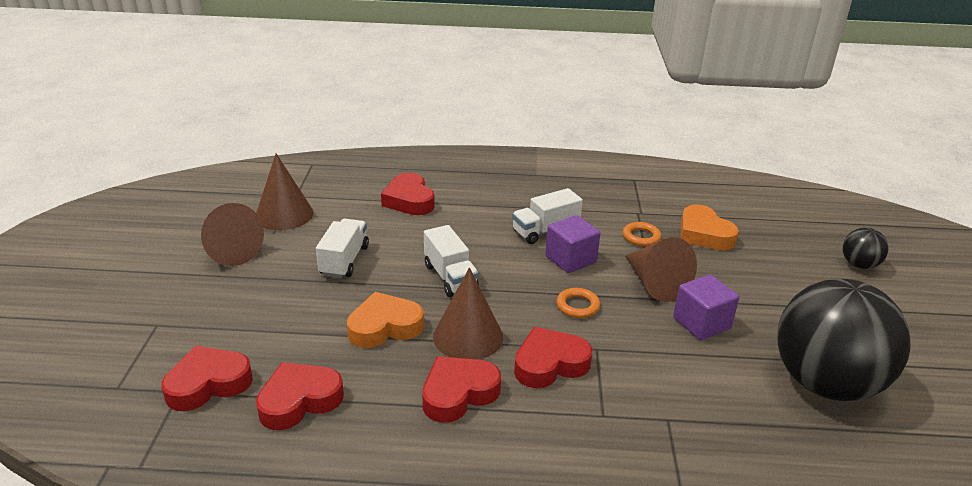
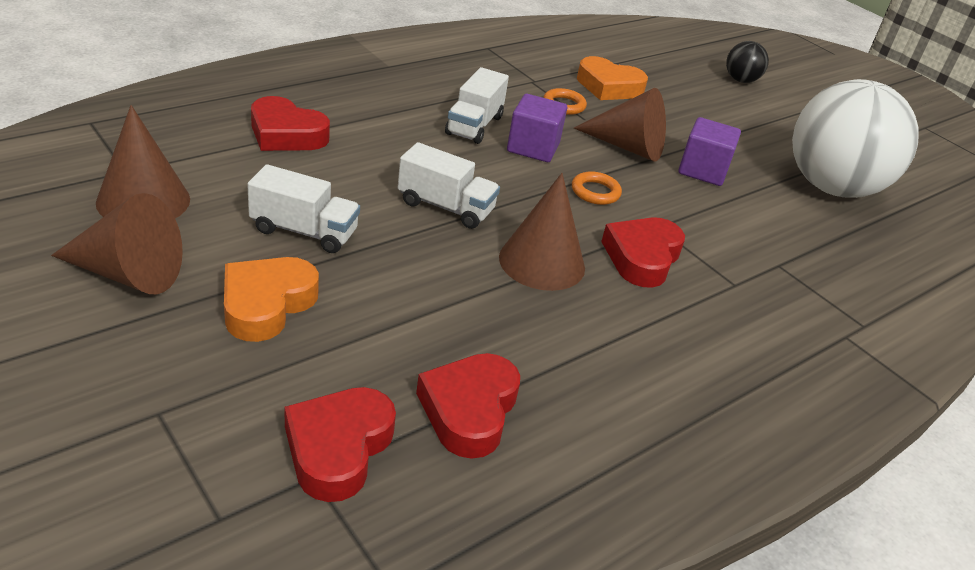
camera: 45 degrees left, 5 degrees up
(344, 261) = (304, 231): white truck -> white truck turned 135 degrees clockwise
(384, 327) = (450, 288): orange heart -> orange heart (266, 304)
(458, 394) = (606, 323): red heart -> none
(825, 383) = (831, 188): black ball -> white ball

